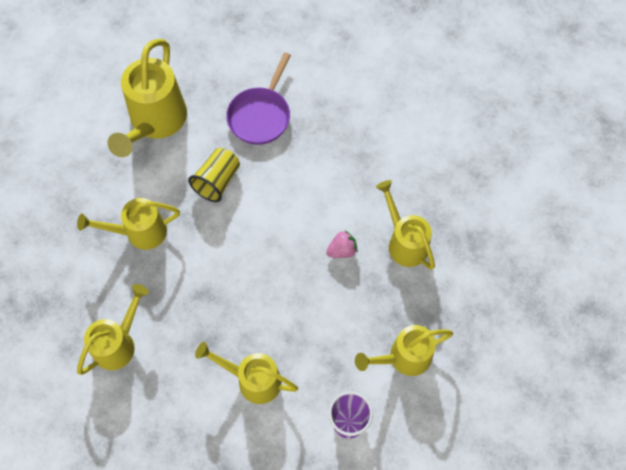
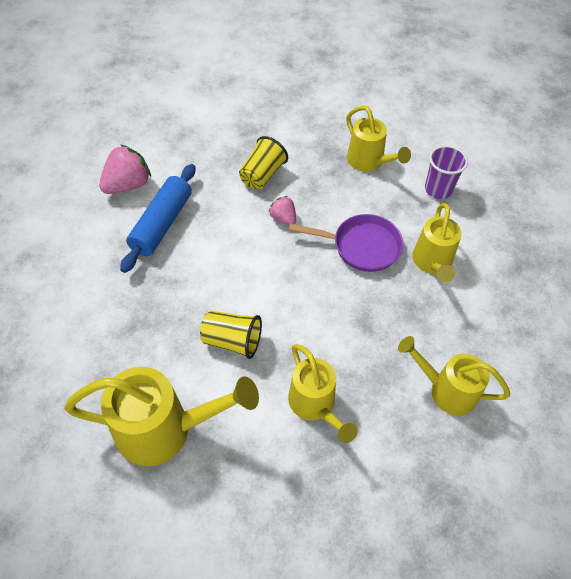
camera: 105 degrees left, 10 degrees down
(260, 115) = (140, 317): purple pan -> purple pan (362, 246)
(358, 142) = (162, 224): none -> blue rolling pin
(404, 242) = (262, 175): yellow watering can -> yellow cup
(414, 119) = (128, 185): none -> pink strawberry

